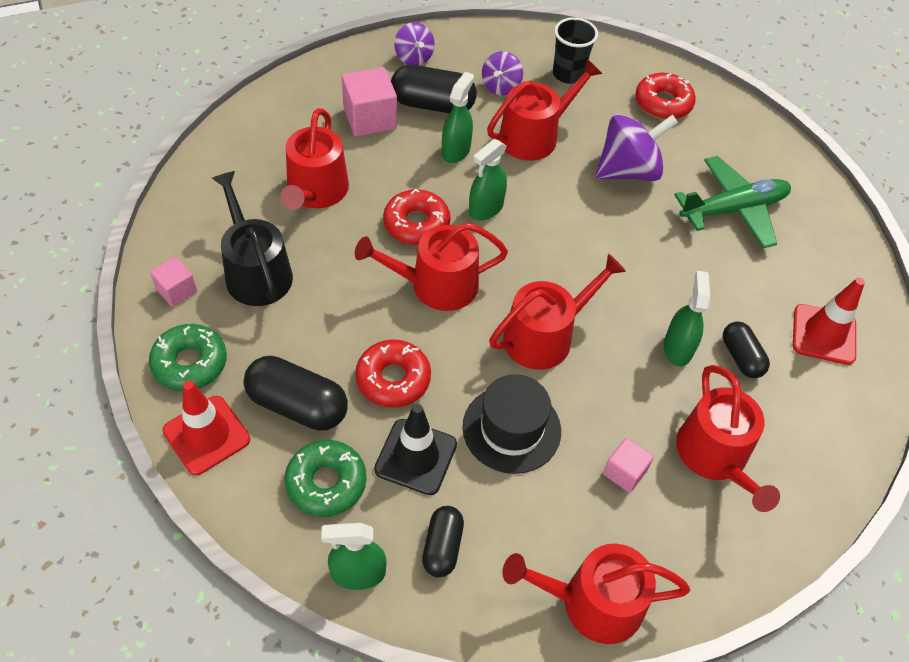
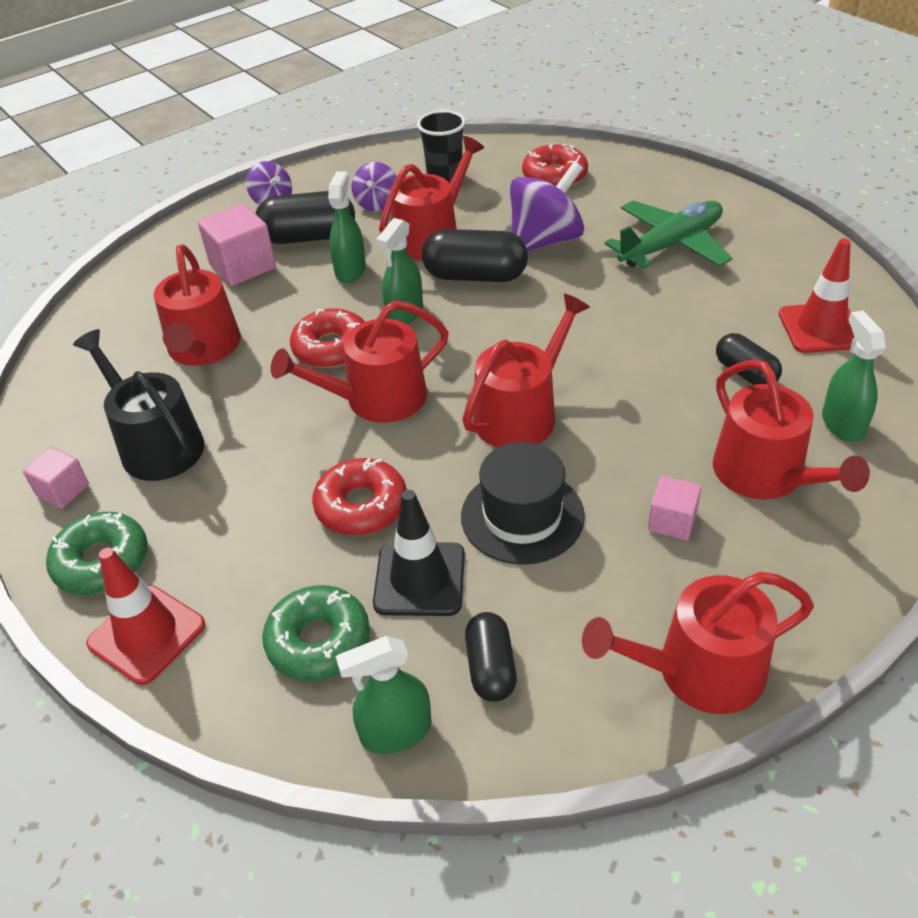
camera: 10 degrees left, 10 degrees down
(297, 405) = (253, 568): black capsule -> black capsule (475, 276)
(677, 348) = (673, 383): green spray bottle -> green spray bottle (842, 424)

